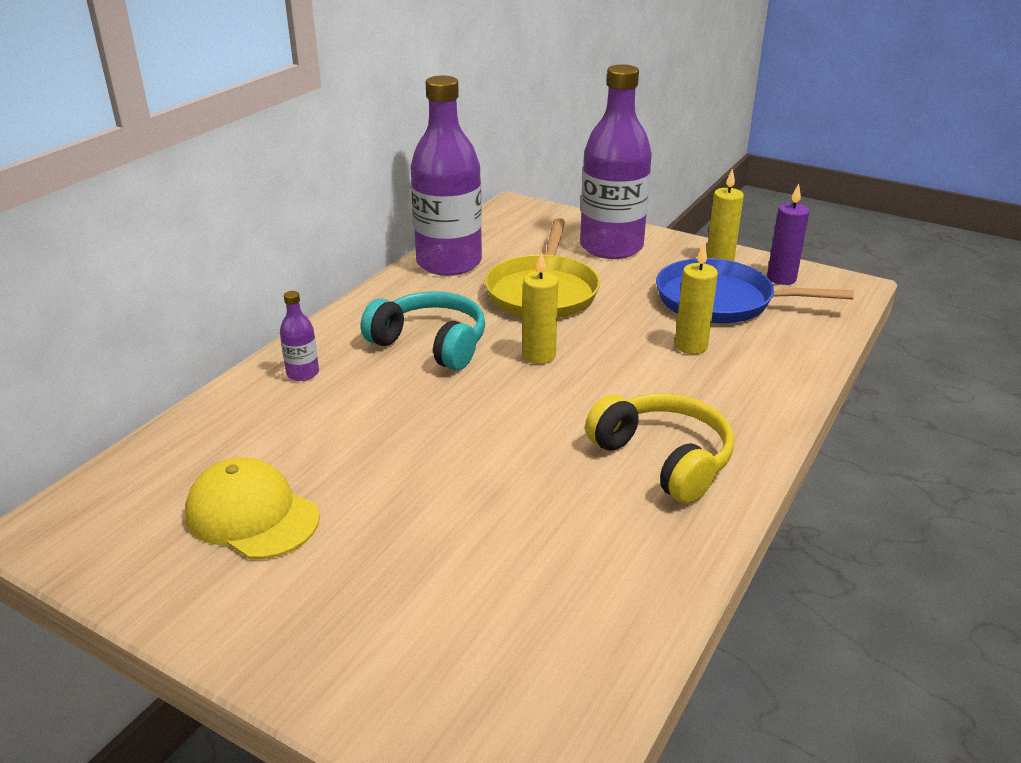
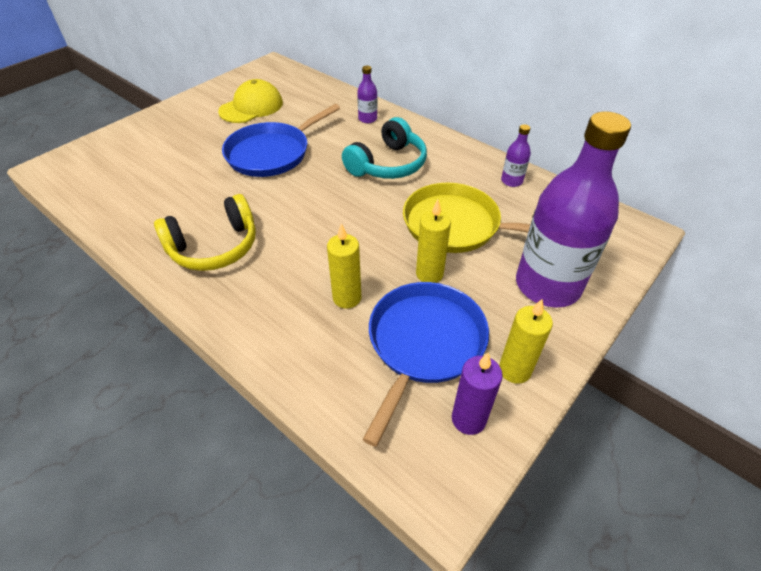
camera: 100 degrees right, 15 degrees up
(419, 454) = (271, 153): none -> blue pan
(449, 263) = (511, 181): purple bottle -> purple bottle, size x0.41
(539, 356) = (358, 210): yellow candle -> yellow candle (429, 274)

